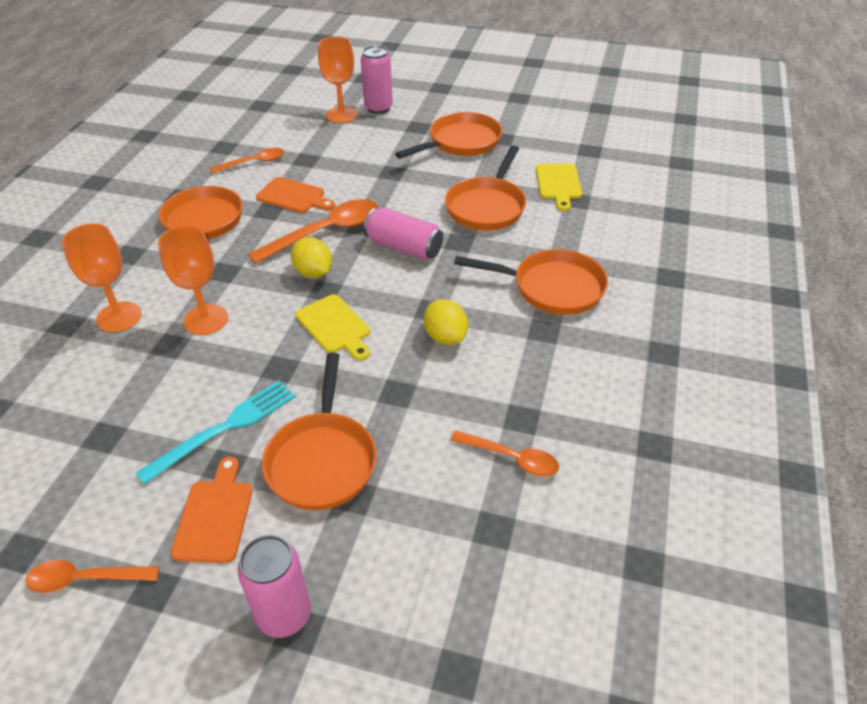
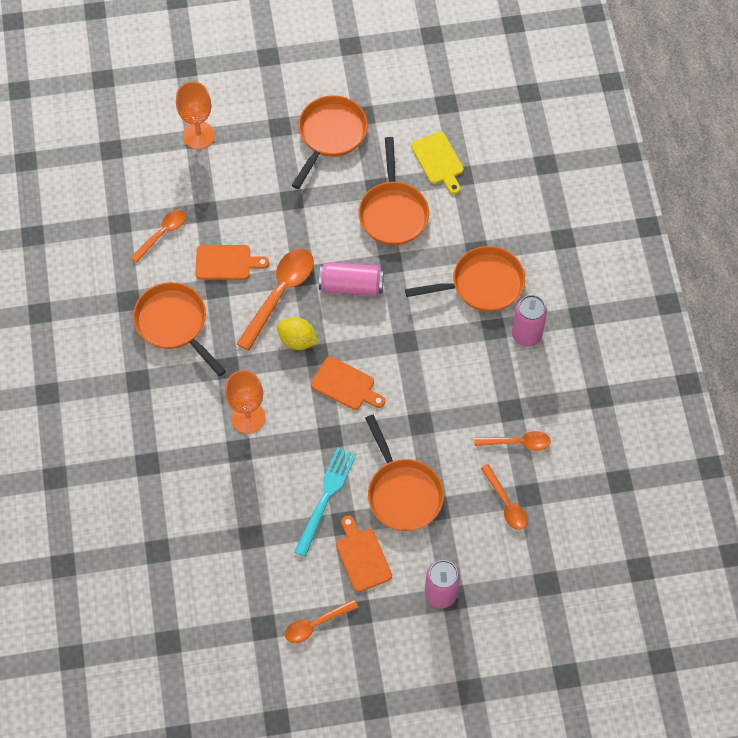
camera: 25 degrees left, 20 degrees up
(119, 317) = (181, 442): orange goblet -> none
(335, 326) = (345, 385): yellow cutting board -> orange cutting board
(378, 108) = (227, 112): pink can -> pink can (526, 335)
(445, 337) = (428, 362): yellow lemon -> none
(454, 527) = (506, 503): none -> orange spoon

